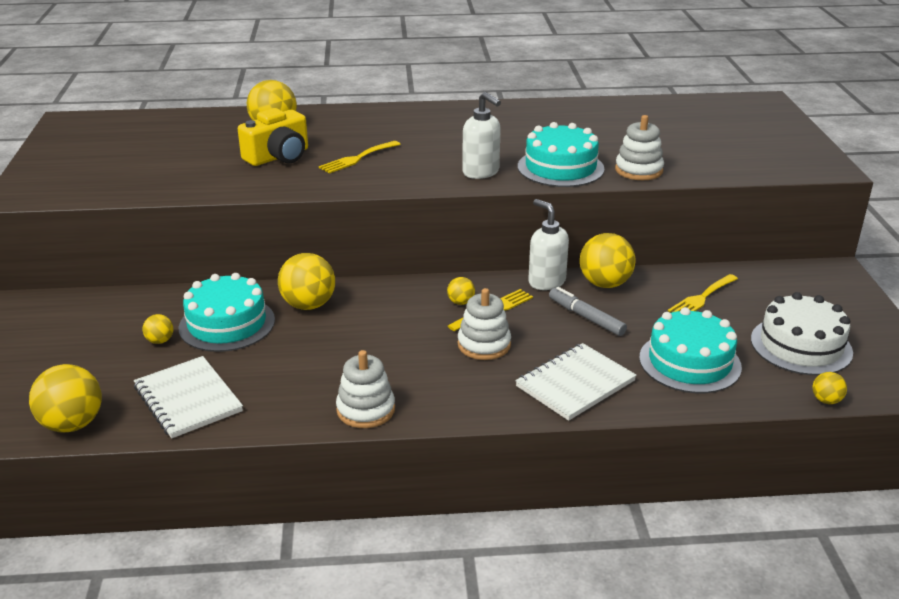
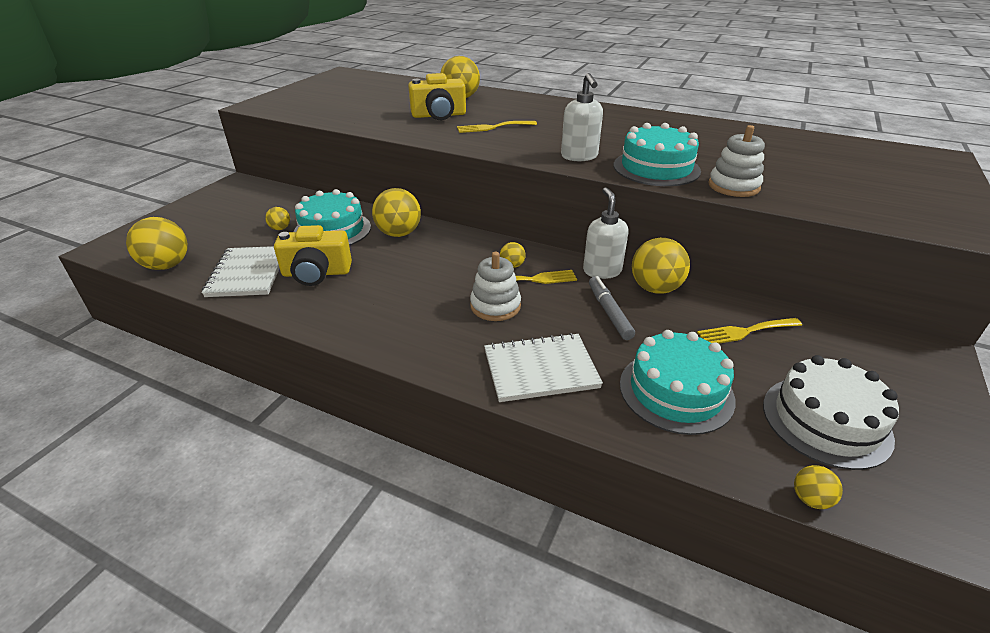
camera: 30 degrees right, 5 degrees up
(267, 373) = (316, 273): none -> yellow camera
(365, 410) = (349, 326): white stacking toy -> none

